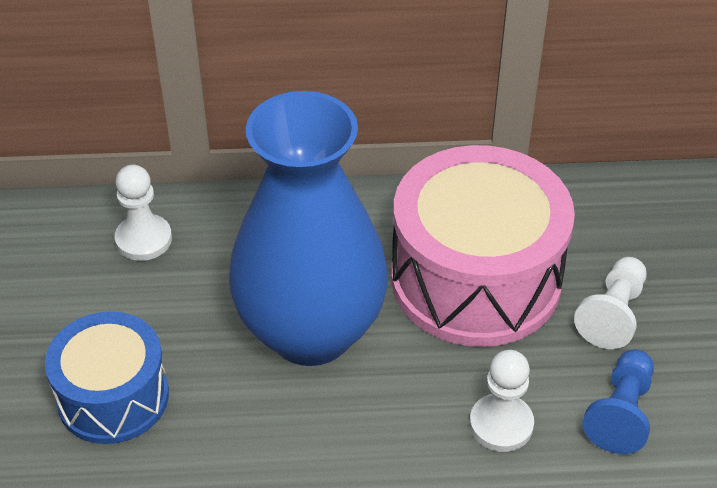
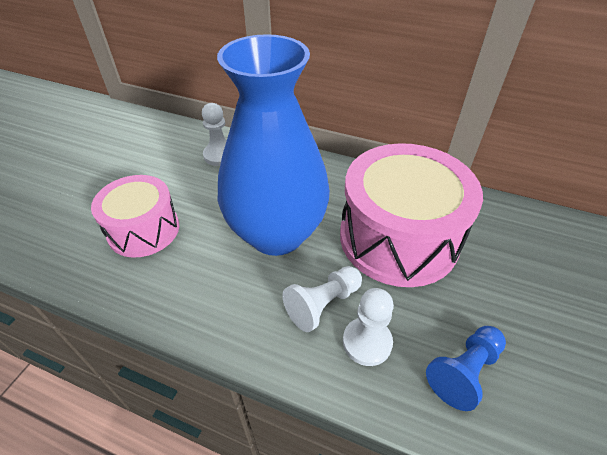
camera: 25 degrees right, 0 degrees up
(113, 397) = (144, 230): blue drum -> pink drum
(612, 314) = (487, 294): white pawn -> white pawn (323, 304)

